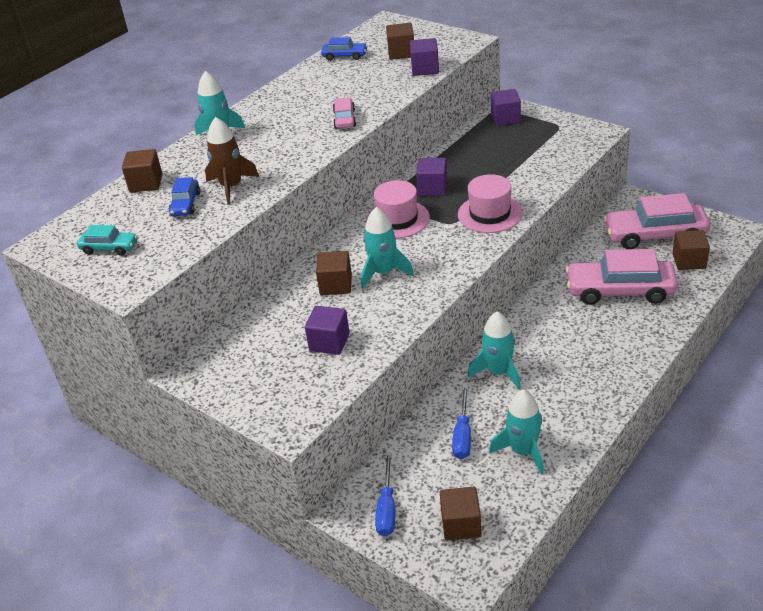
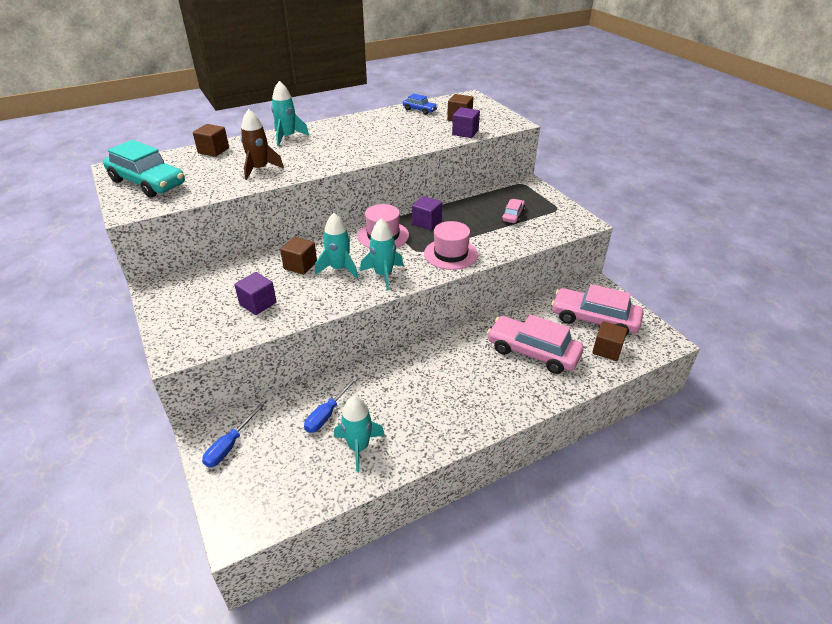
camera: 20 degrees right, 0 degrees up
(109, 248) = (147, 183): turquoise car -> turquoise car, size x2.05
(185, 204) = (221, 171): blue car -> none
(344, 119) = (377, 149): pink car -> pink car (513, 215)
(461, 524) = (267, 484): brown cube -> none
(498, 372) = (391, 377): turquoise rocket -> turquoise rocket (383, 275)
(505, 118) = (522, 191): purple cube -> none

